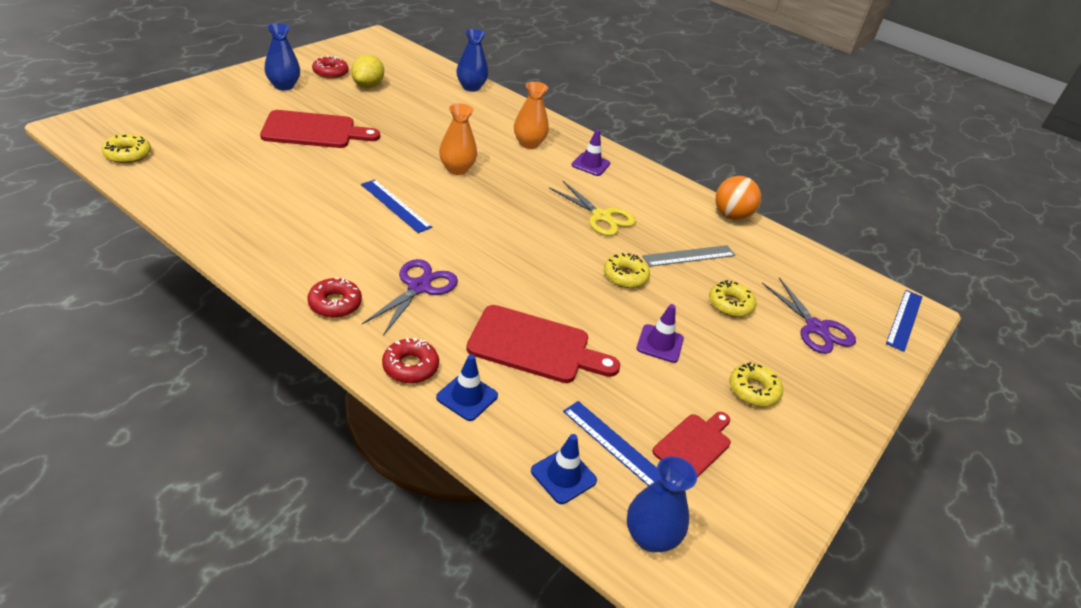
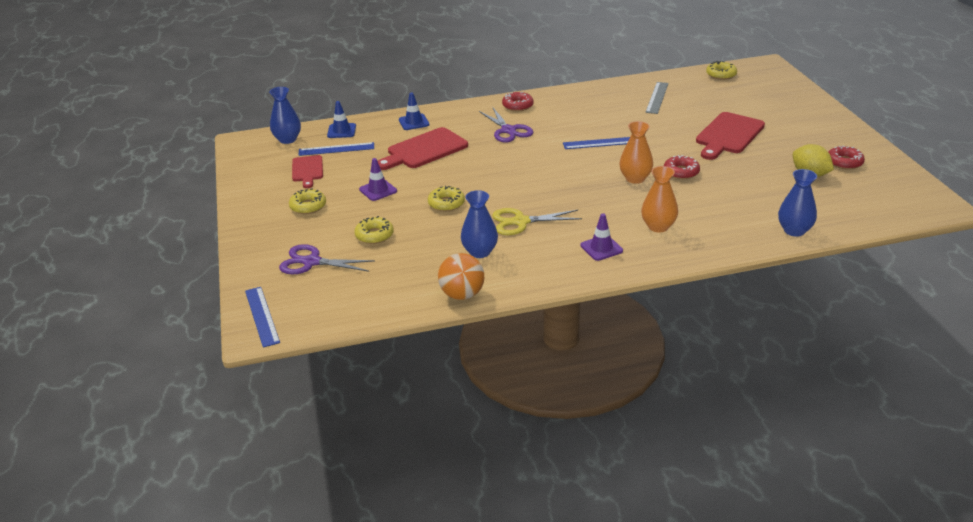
camera: 135 degrees right, 5 degrees down
(284, 86) = (817, 137): blue vase -> blue vase (480, 252)
(410, 366) = (450, 114): red donut -> red donut (681, 172)
(689, 256) = (438, 242): grey ruler -> grey ruler (657, 97)

